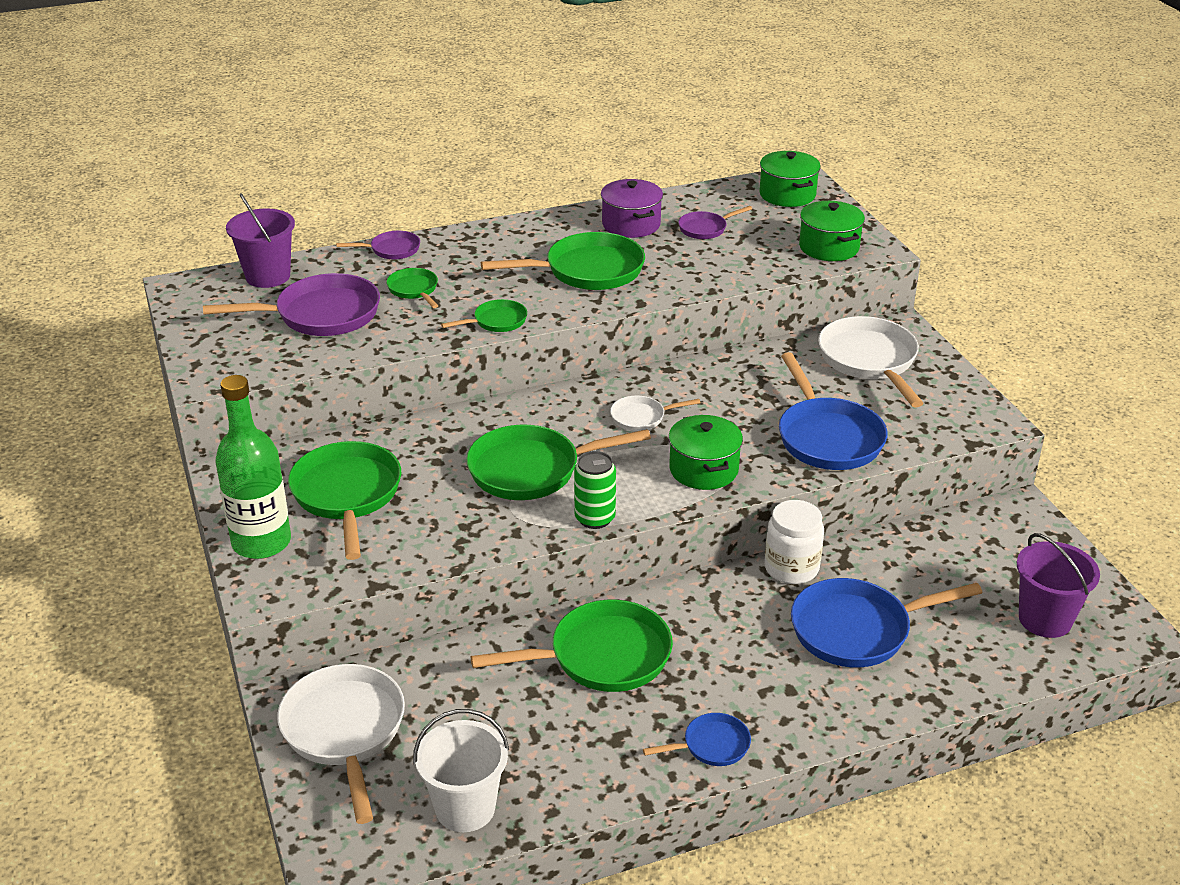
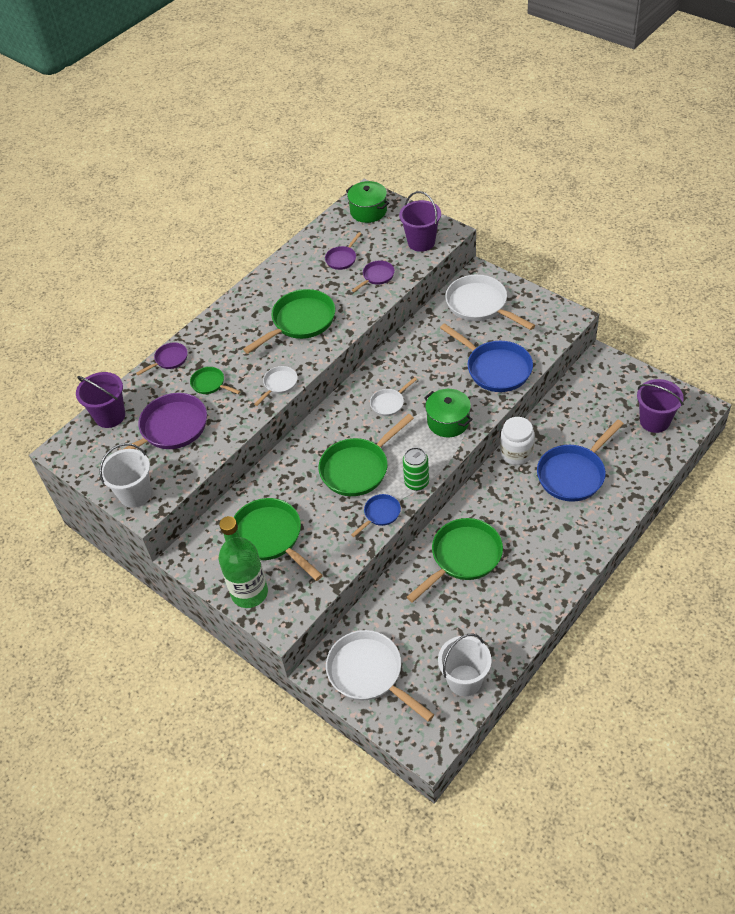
camera: 25 degrees left, 15 degrees up
(213, 360) = (135, 494): none -> white bucket
(497, 321) = (279, 384): green pan -> white pan
(631, 224) = (297, 275): purple pot -> none
(712, 745) = (554, 578): blue pan -> blue pan (380, 514)
(733, 261) = (377, 276): none -> purple pan
(829, 247) = (421, 242): green pot -> purple bucket

